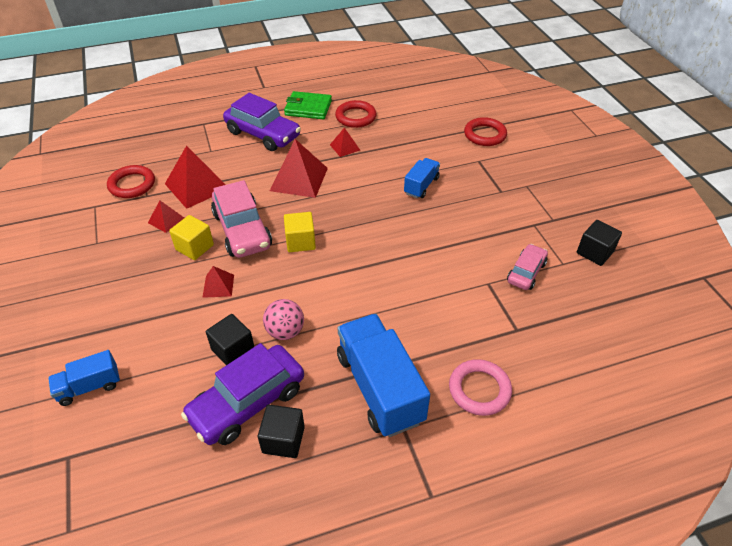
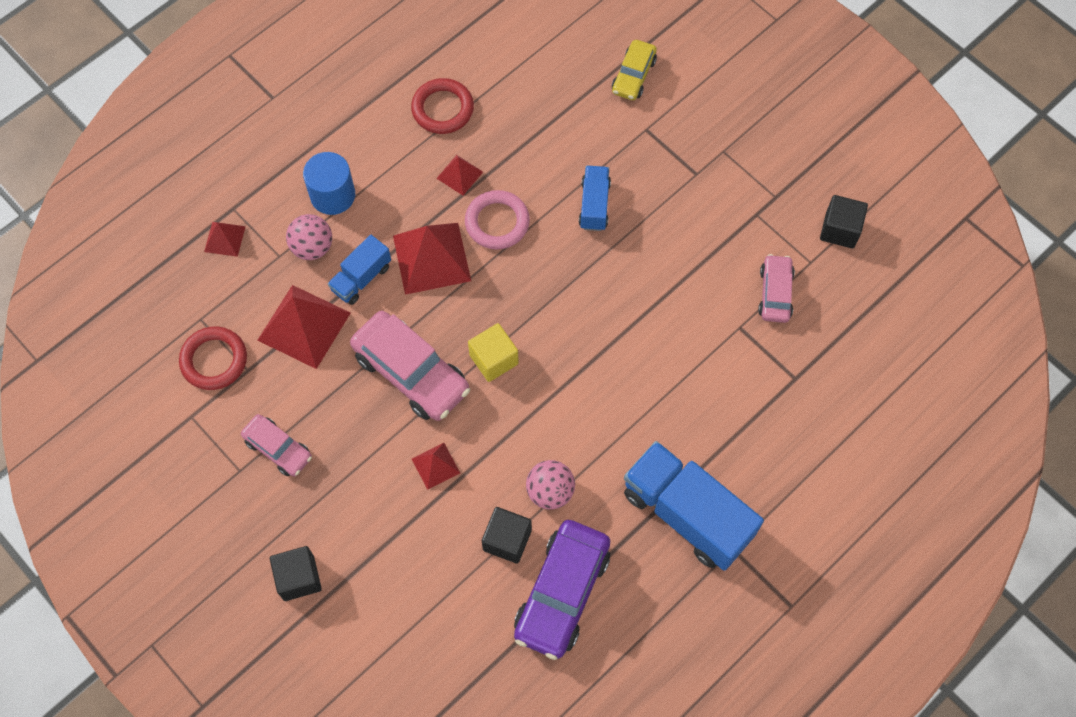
camera: 25 degrees left, 20 degrees up
(89, 387) = (381, 653): blue truck -> blue truck (361, 278)
(129, 240) = (278, 449): none -> pink car
(166, 220) = (303, 398): red pyramid -> red pyramid (224, 239)
(194, 247) = (369, 423): yellow cube -> none
(232, 153) = (312, 247): none -> pink ball
(263, 134) = (333, 195): purple car -> blue cylinder
(283, 440) = (622, 615): black cube -> black cube (299, 578)
(308, 108) = (365, 117): green wallet -> none
(479, 390) = (787, 471): pink ring -> pink ring (497, 222)
(485, 135) = (633, 76): red ring -> yellow car

